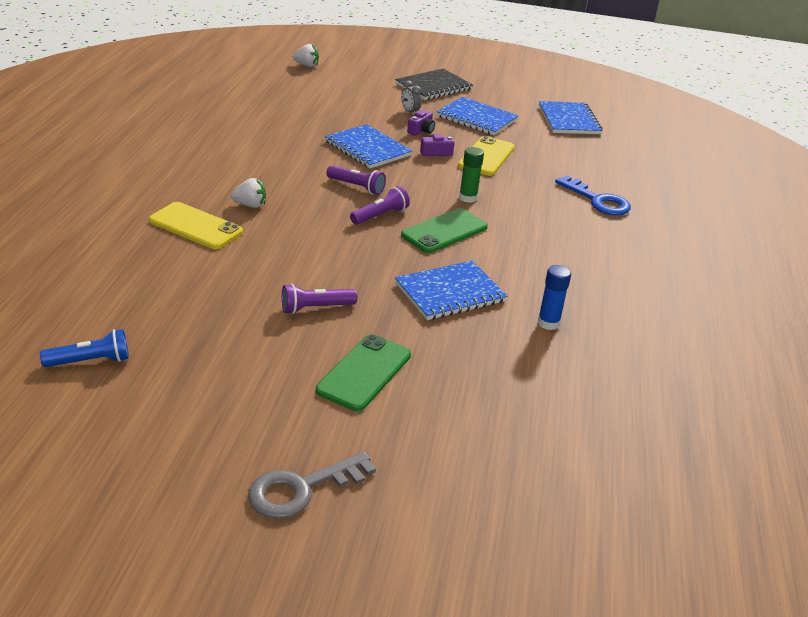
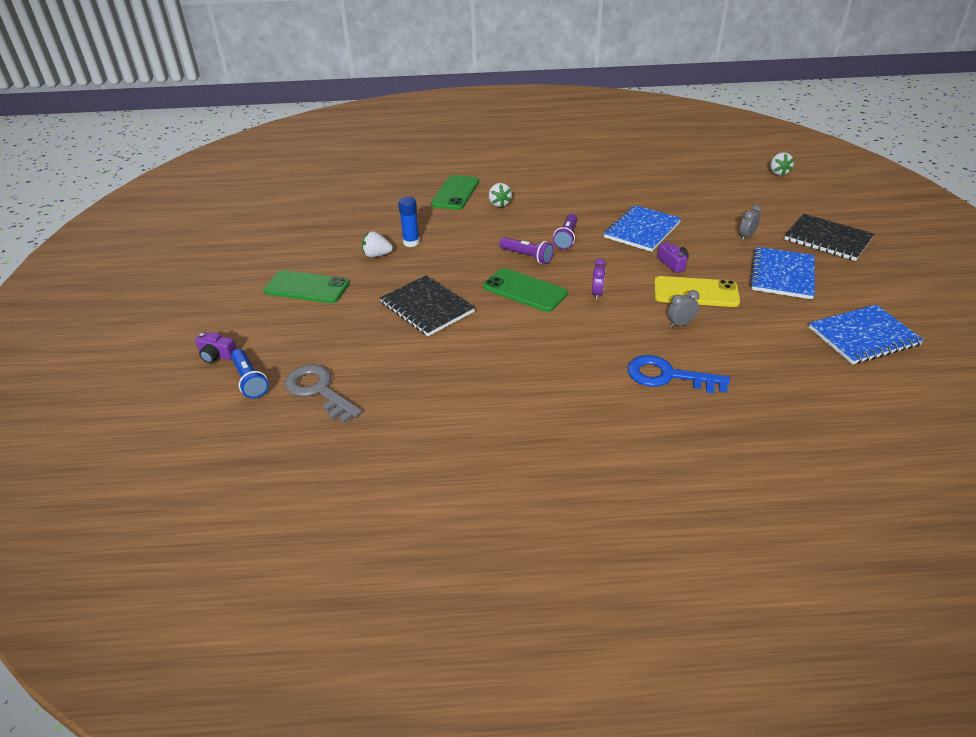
camera: 80 degrees right, 5 degrees up
(90, 361) = (291, 200): blue flashlight -> blue flashlight (250, 381)
(196, 226) = (455, 193): yellow phone -> green phone
(301, 489) = (187, 287): grey key -> grey key (318, 391)
(315, 308) = (377, 255): purple flashlight -> white strawberry
(421, 130) = (711, 249): purple camera -> purple camera (217, 355)
(450, 292) = (427, 307): blue notebook -> black notebook
(468, 198) = (597, 294): green glue stick -> purple clock
(529, 176) = (680, 324): none -> grey clock
(548, 323) = (405, 364): blue glue stick -> blue glue stick (411, 242)
(598, 200) = (668, 376): blue key -> blue key turned 75 degrees clockwise

